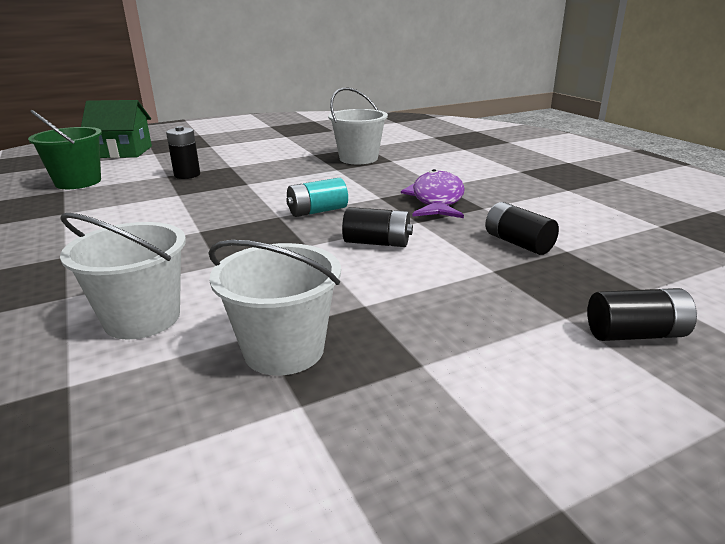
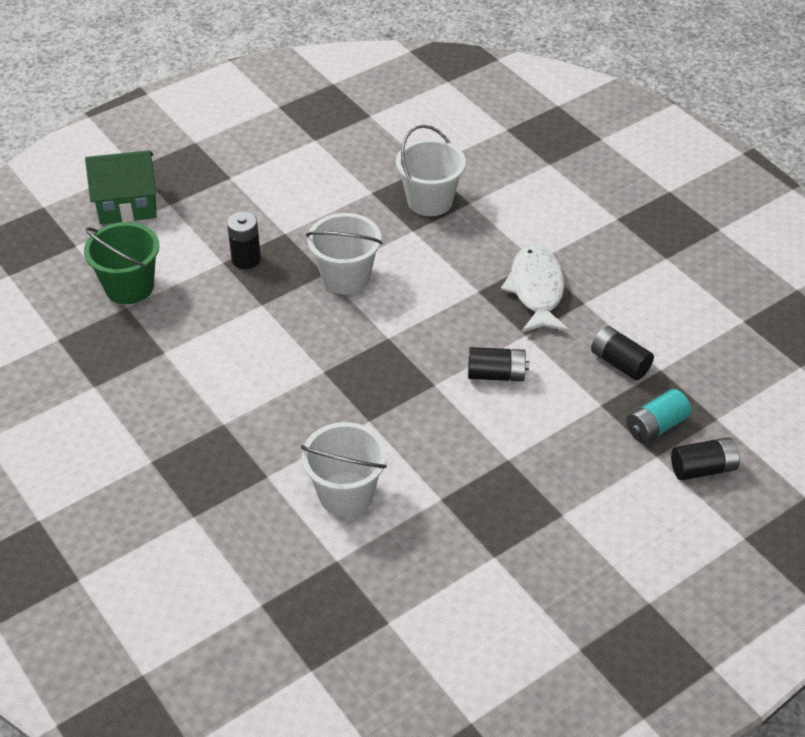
camera: 10 degrees left, 20 degrees up
(284, 350) = (465, 512): white bucket -> white bucket (346, 277)
(317, 211) = (423, 325): turquoise battery -> turquoise battery (656, 426)
(436, 199) = (536, 290): purple fish -> white fish

